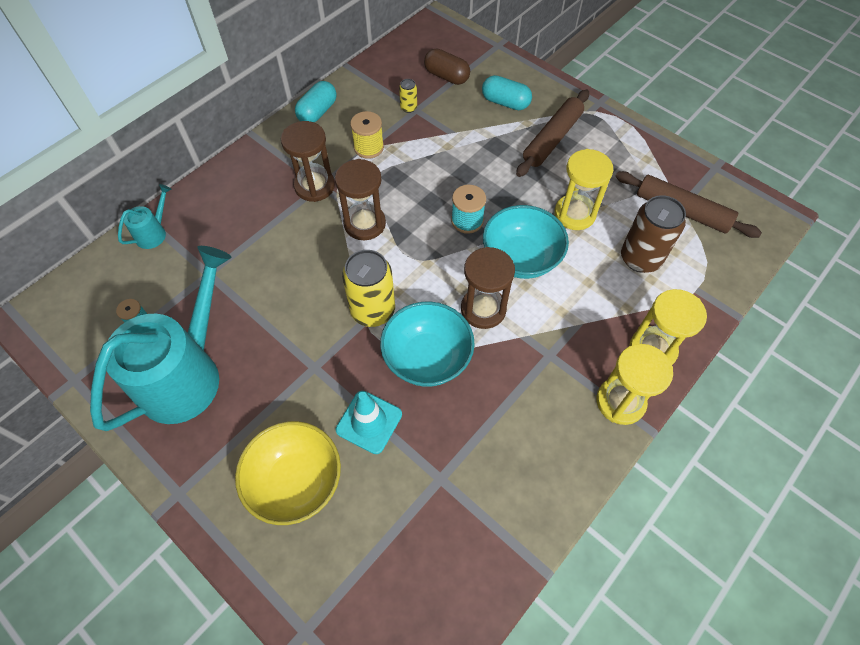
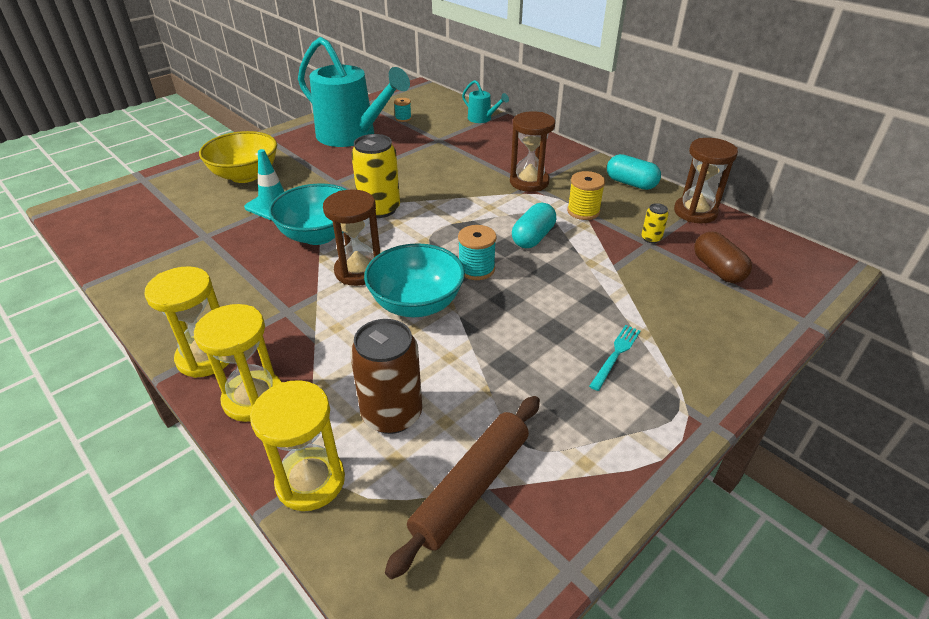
camera: 95 degrees right, 20 degrees down
(364, 224) = (480, 207): brown hourglass -> brown hourglass (695, 212)
(446, 76) = (717, 269): brown capsule -> brown capsule turned 60 degrees counterclockwise
(505, 102) = (681, 317): turquoise capsule -> turquoise capsule (533, 237)
(552, 139) = (616, 355): brown rolling pin -> turquoise fork
(574, 214) = (477, 358): yellow hourglass -> yellow hourglass (310, 481)

